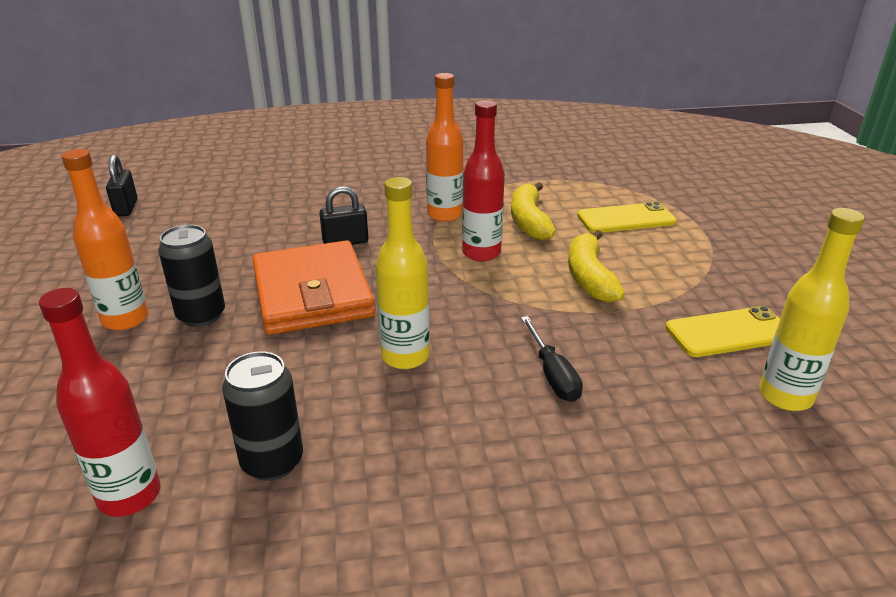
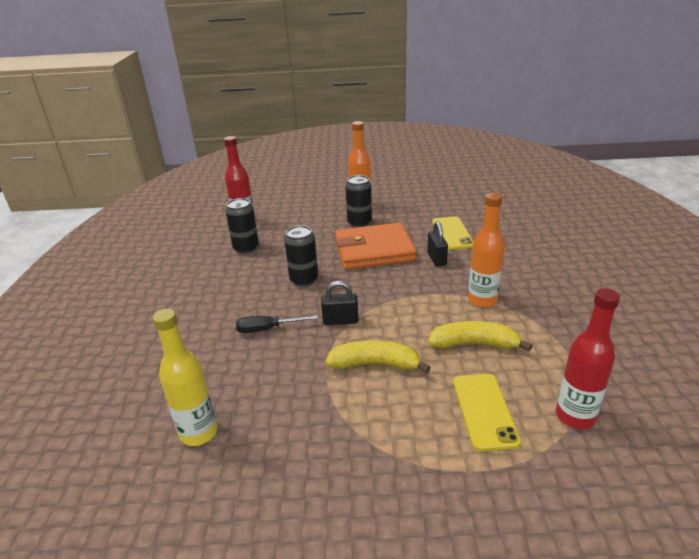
camera: 100 degrees right, 0 degrees up
(126, 208) = (480, 190): black padlock -> black padlock (340, 321)
(405, 357) = (304, 280): yellow bottle -> black can
(481, 253) = (418, 314): red bottle -> red bottle (575, 416)
(729, 332) = (279, 427): yellow phone -> yellow phone (452, 233)

